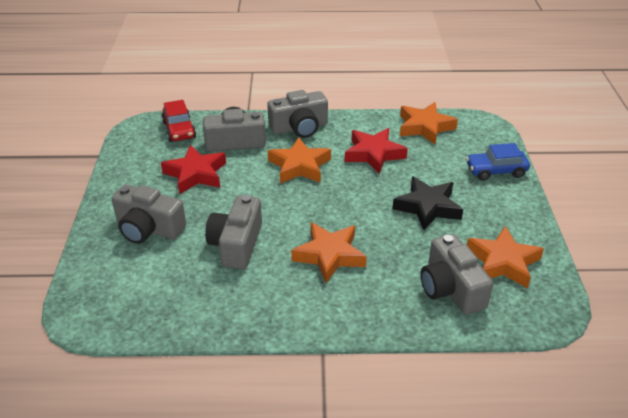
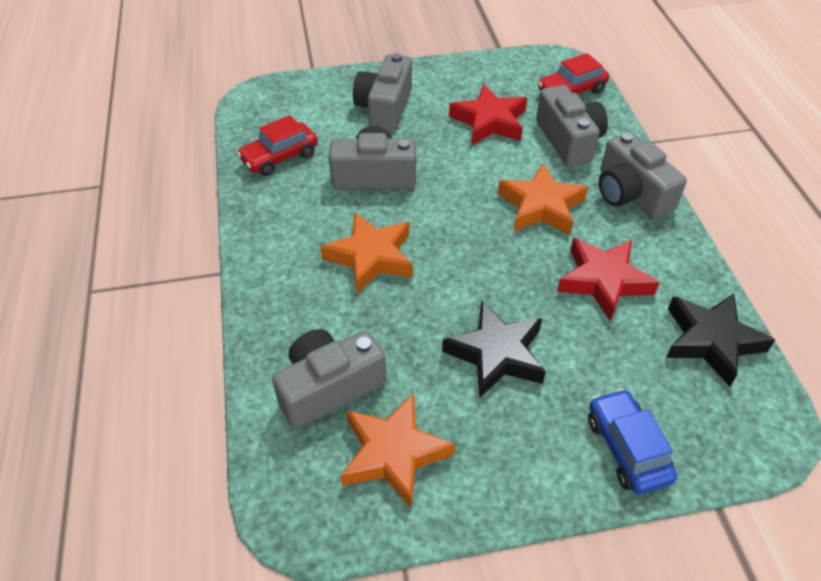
camera: 80 degrees right, 10 degrees up
(187, 303) = (279, 157): none -> red car
(425, 127) = (711, 341): orange star -> black star

